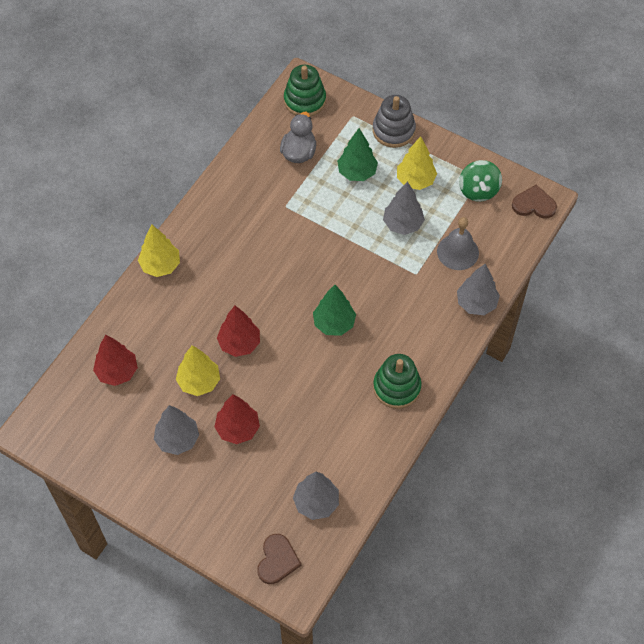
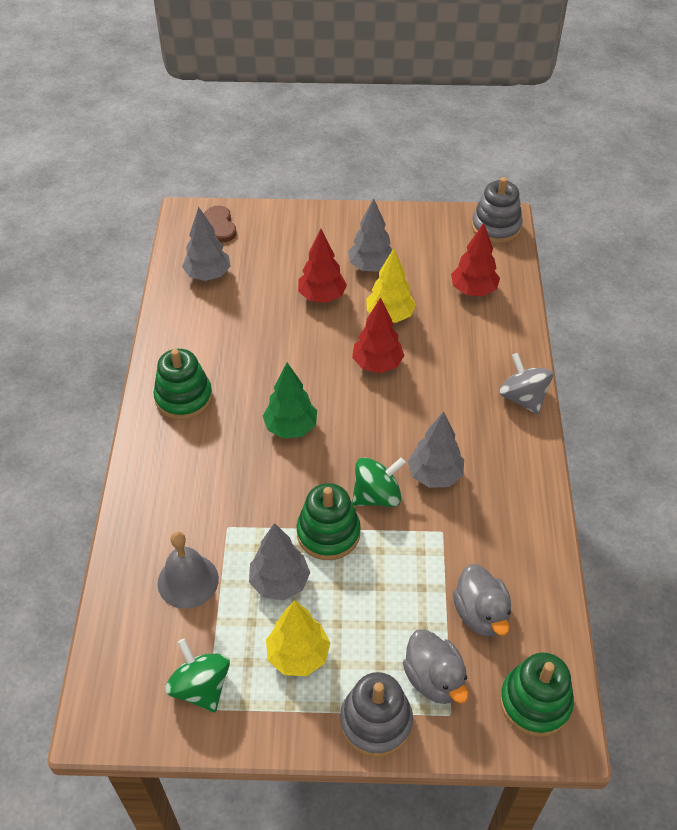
camera: 150 degrees right, 10 degrees down
(43, 427) = (496, 227): none -> grey stacking toy
(160, 265) = (522, 398): yellow tree -> grey spinning top
(309, 247) = (377, 496): none -> green spinning top
(349, 134) = (434, 679): none -> grey duck
(355, 239) = (328, 533): none -> green stacking toy
(357, 172) = (384, 625): green tree -> none
(476, 303) = (134, 527): grey tree -> grey tree (434, 475)
(534, 204) = (109, 706): brown heart -> none

